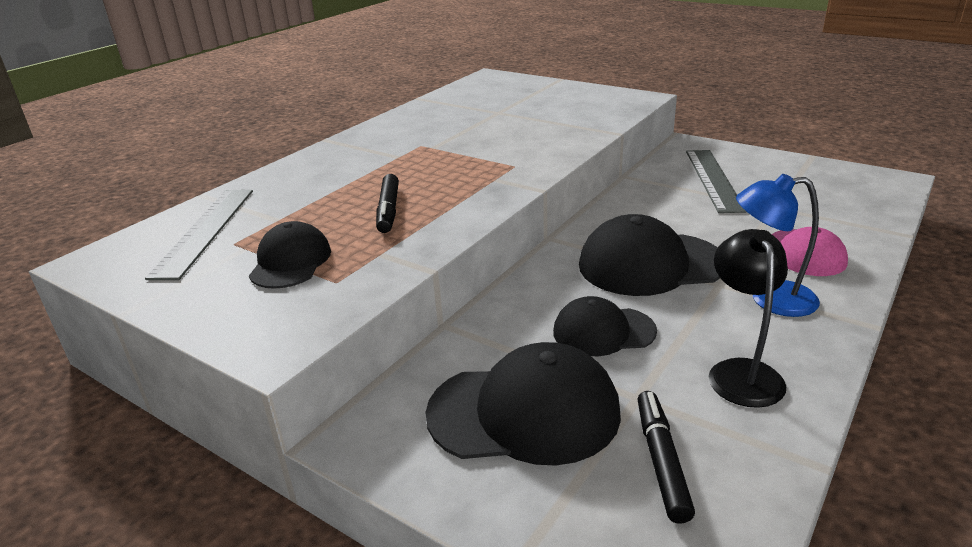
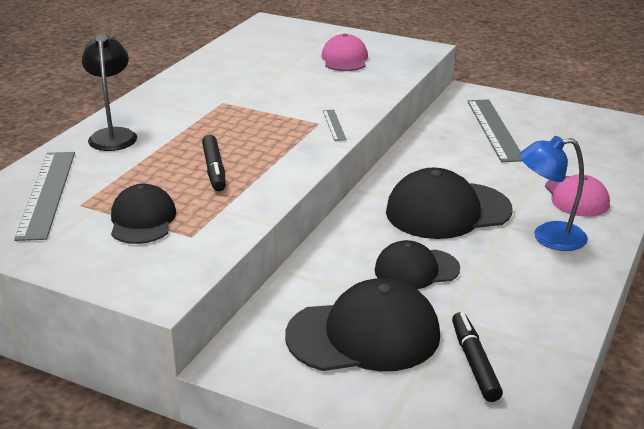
camera: 10 degrees left, 0 degrees up
(531, 168) = (334, 125): none -> grey ruler
(557, 107) = (344, 59): none -> pink cap
(741, 372) = (529, 296): black lamp -> black lamp (113, 135)

